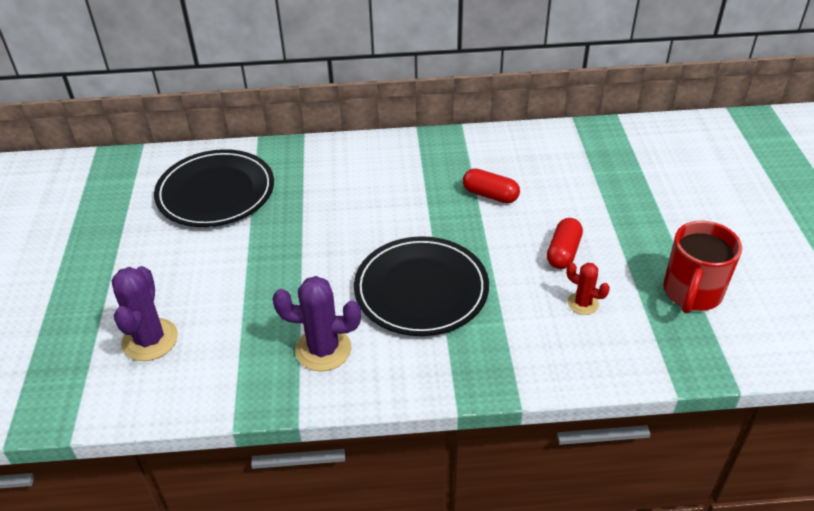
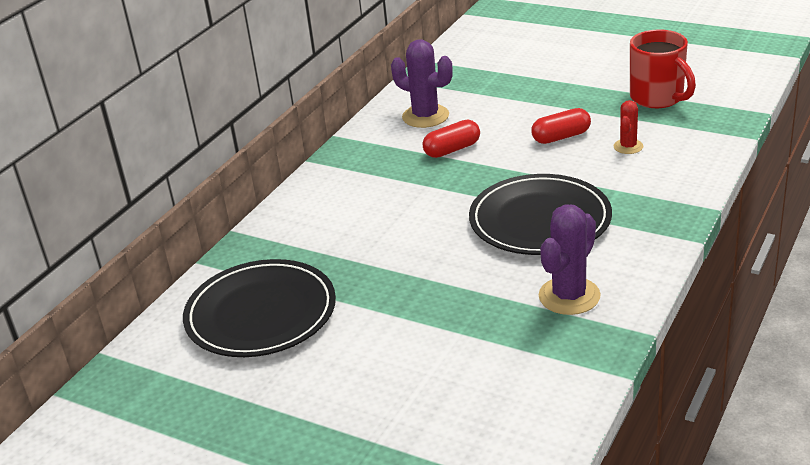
camera: 55 degrees left, 10 degrees down
(150, 340) = (457, 412): purple cactus -> purple cactus (425, 116)
(563, 252) = (561, 137): red capsule -> red capsule turned 75 degrees counterclockwise
(583, 303) = (628, 146): red cactus -> red cactus turned 45 degrees counterclockwise

